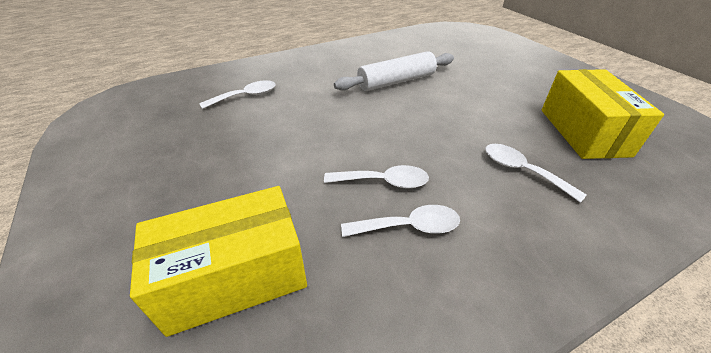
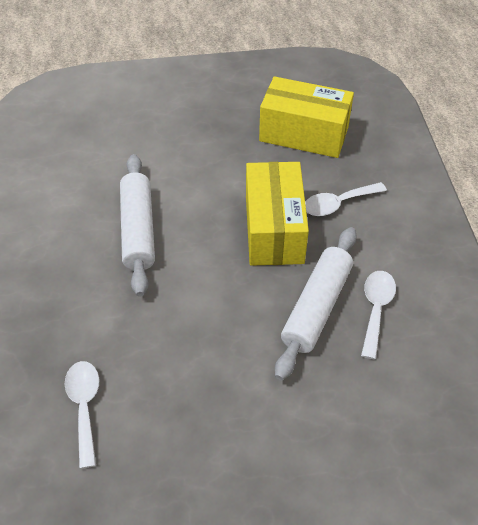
camera: 70 degrees left, 10 degrees up
(235, 277) = (394, 449): yellow box -> yellow box (274, 229)
(384, 182) = (316, 307): white spoon -> white rolling pin

